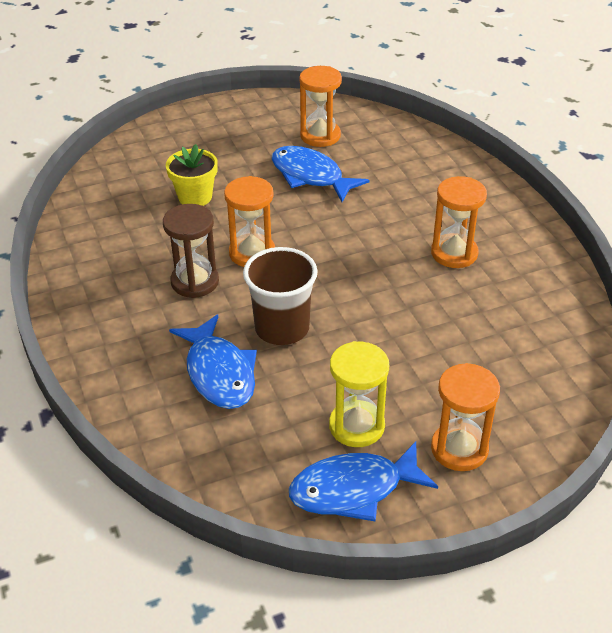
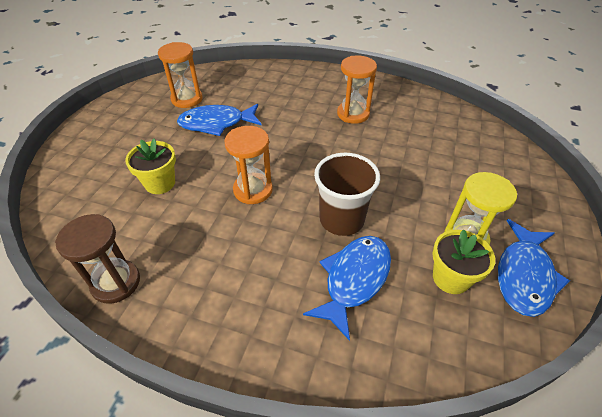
camera: 50 degrees left, 5 degrees up
(195, 282) = (245, 236): brown hourglass -> brown hourglass (116, 282)
(219, 373) = (354, 280): blue fish -> blue fish turned 75 degrees counterclockwise
(291, 436) = (451, 278): none -> yellow flower pot
(459, 449) = (517, 206): orange hourglass -> none

